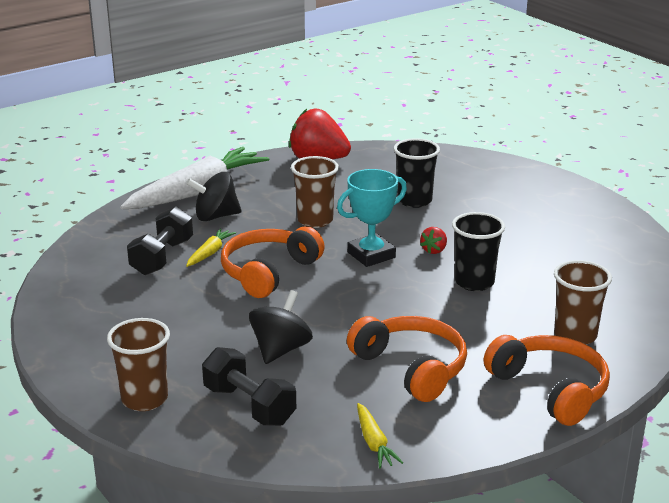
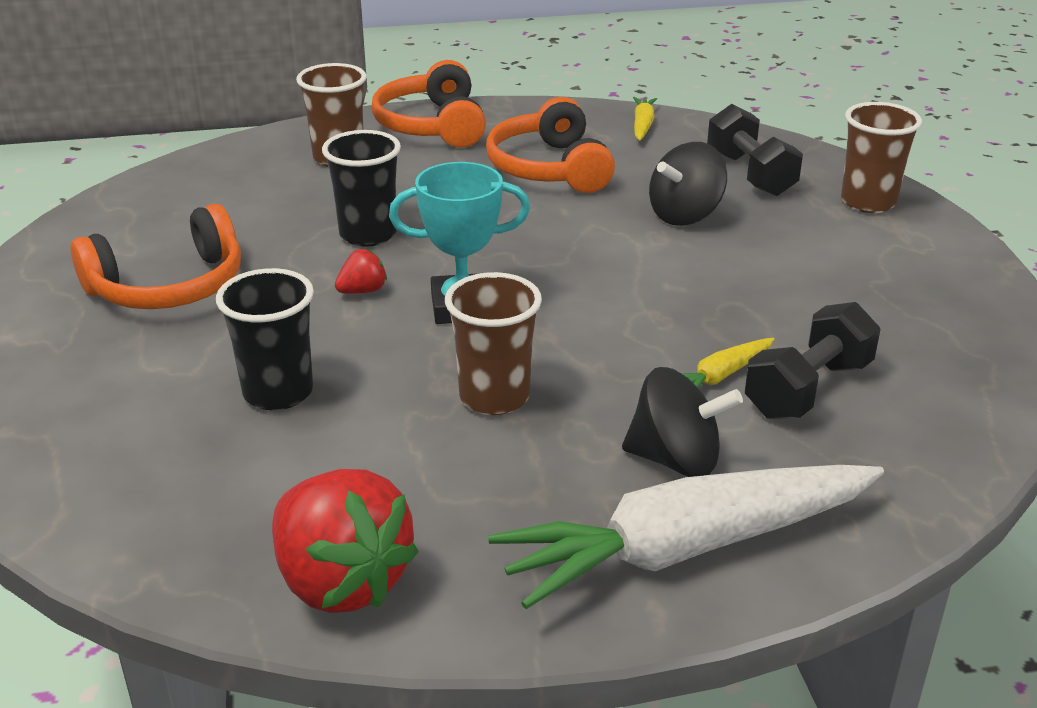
camera: 155 degrees left, 5 degrees up
(268, 272) = (640, 317): orange headphones -> orange headphones (169, 286)

